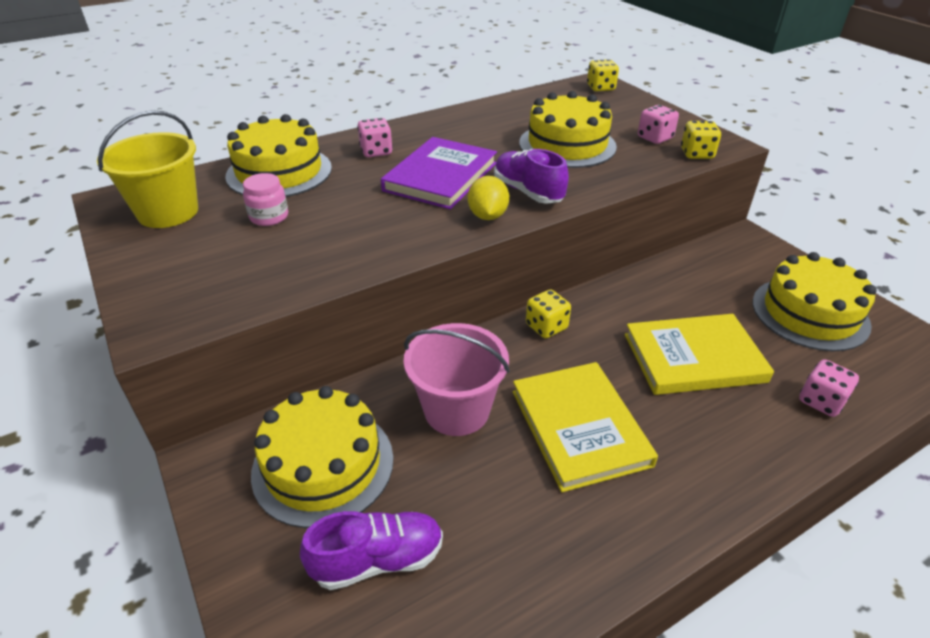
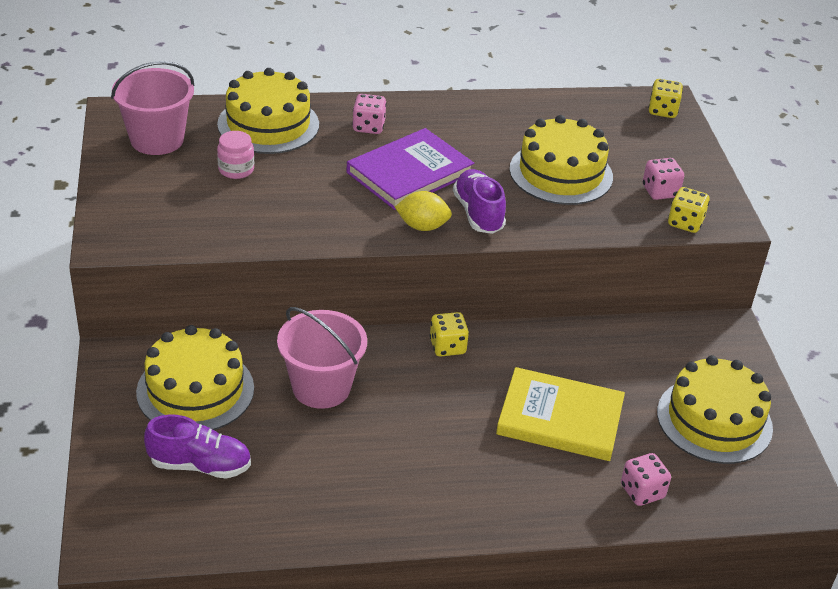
camera: 20 degrees right, 0 degrees up
(168, 212) = (157, 140): yellow bucket -> pink bucket
(487, 216) = (422, 226): yellow lemon -> yellow lemon turned 75 degrees clockwise
(579, 427) = (411, 435): yellow book -> none

